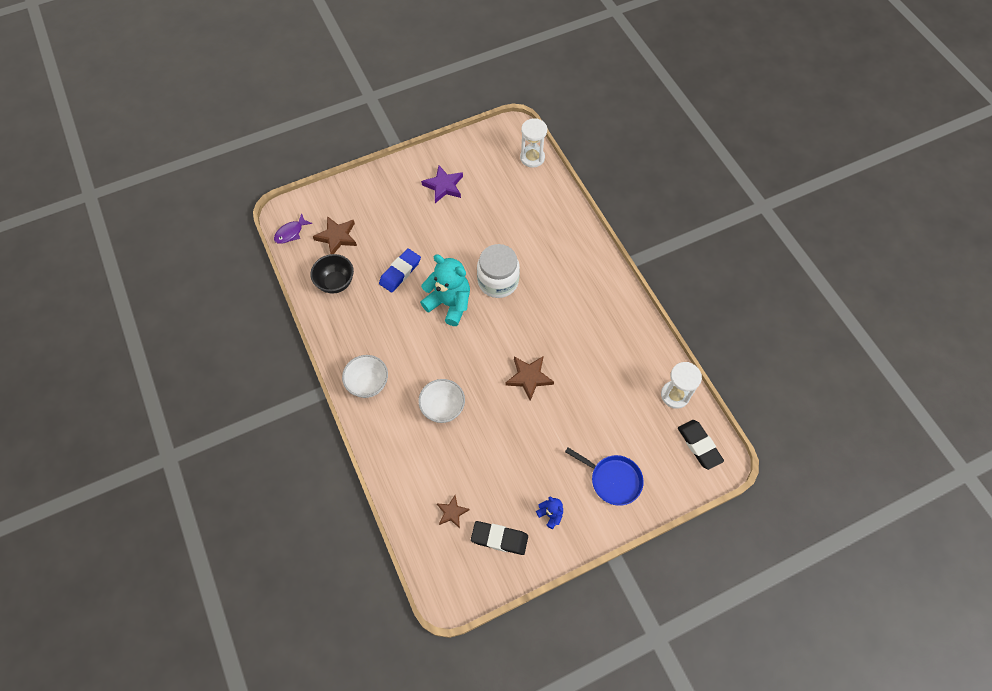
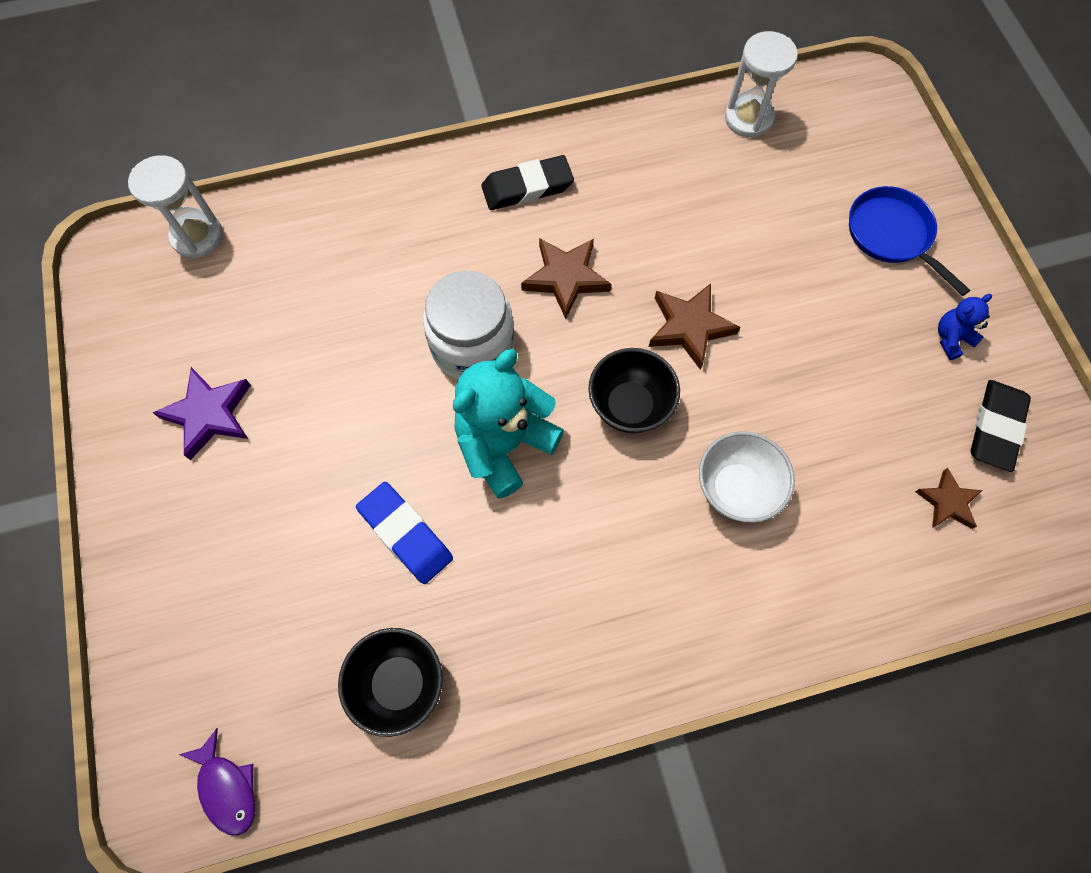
camera: 80 degrees left, 5 degrees up
(337, 237) = (273, 669): brown star -> brown star (565, 278)
(368, 384) = (665, 634): white bowl -> none
(479, 355) = (629, 406): none -> black bowl
(613, 480) = (892, 235): blue pan -> blue pan turned 75 degrees counterclockwise
(699, 445) = (838, 107): black eraser -> black eraser (527, 187)

